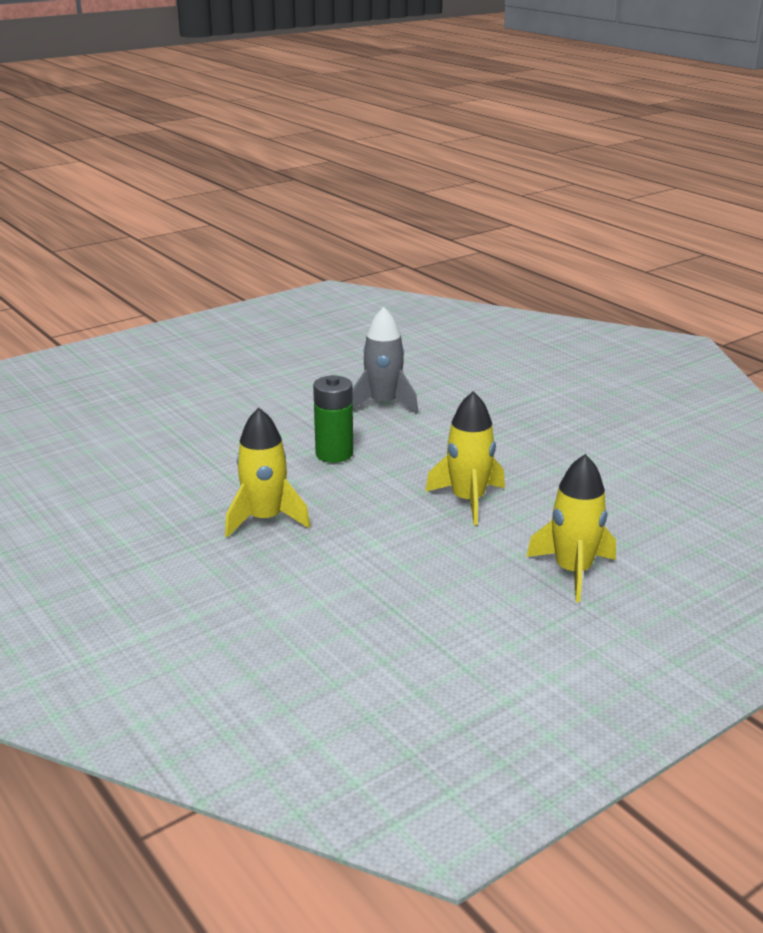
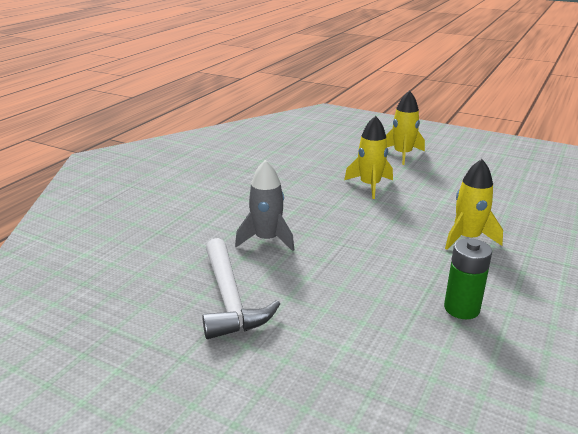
camera: 115 degrees left, 0 degrees up
(298, 371) = (230, 299): none -> white hammer
(334, 454) = (363, 238): green battery -> green battery (461, 308)

